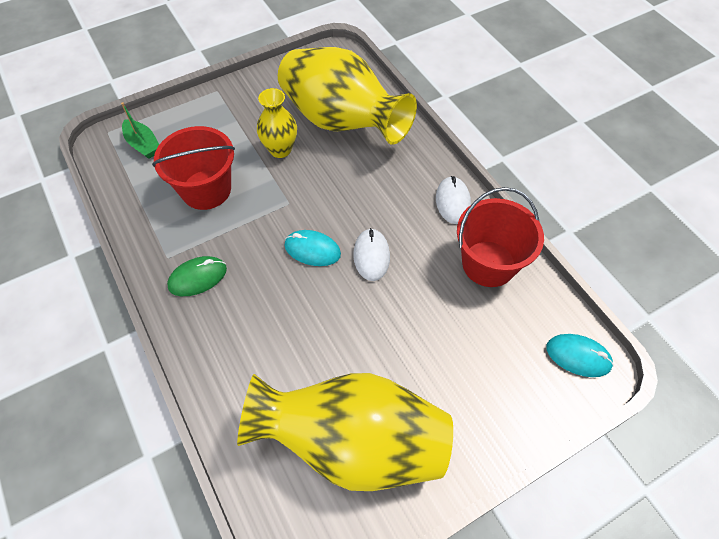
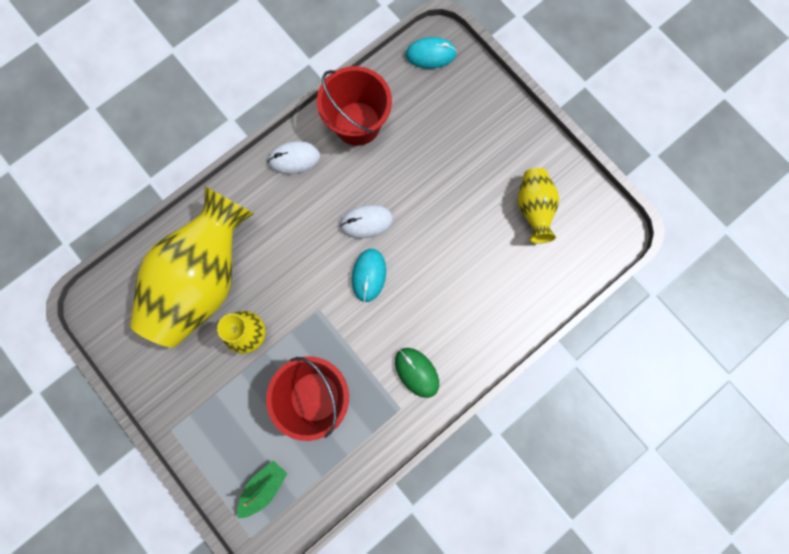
camera: 100 degrees left, 20 degrees up
(353, 443) = (533, 209): yellow vase -> yellow vase, size x0.49
(578, 356) = (430, 54): turquoise mouse -> turquoise mouse turned 75 degrees clockwise

